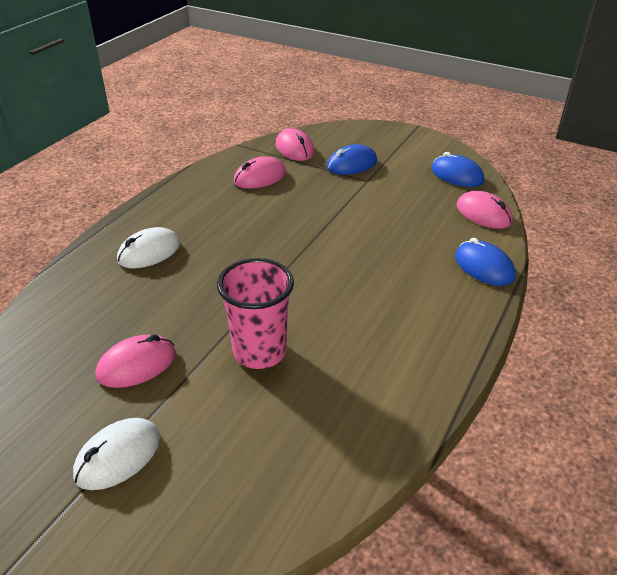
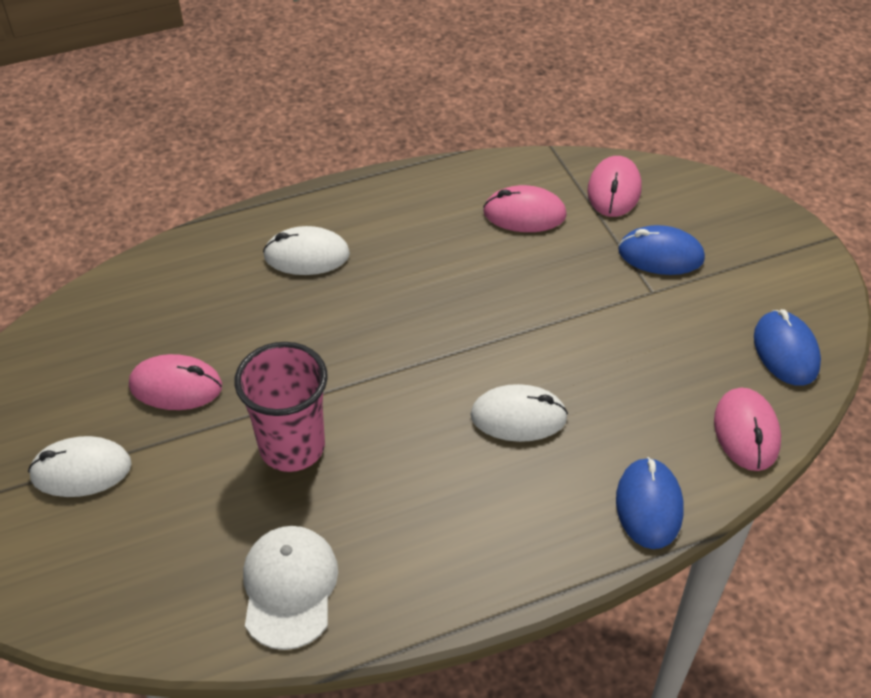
camera: 40 degrees right, 10 degrees up
(352, 427) = (289, 588): none -> white cap
(372, 264) = (518, 417): none -> white mouse

